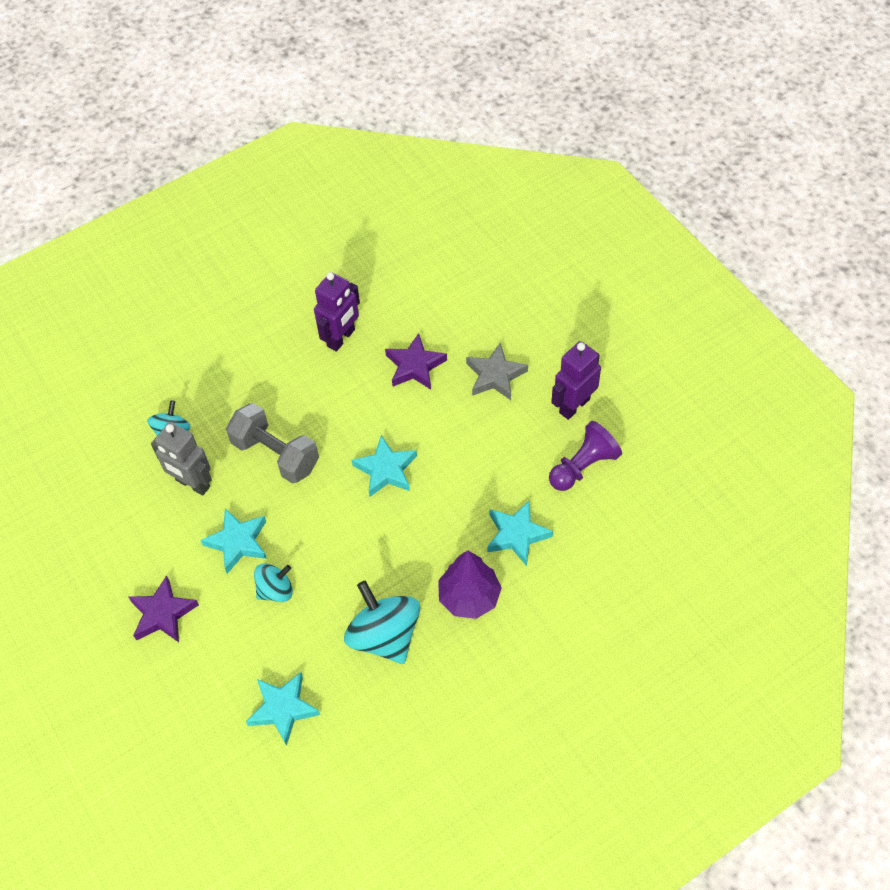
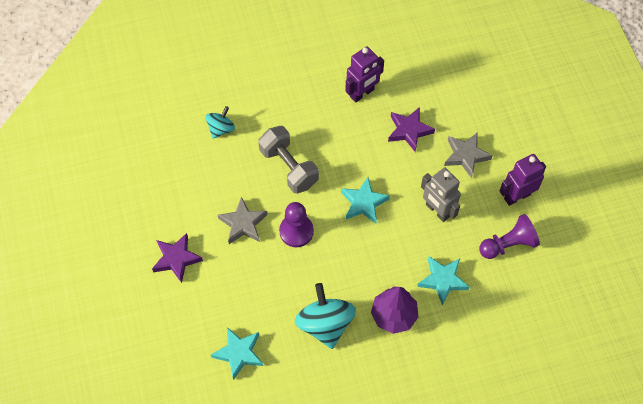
camera: 15 degrees right, 5 degrees up
(192, 484) = (224, 171): grey robot -> grey robot (437, 211)
(238, 542) = (243, 224): turquoise star -> grey star
(275, 590) = (259, 267): turquoise spinning top -> none
(310, 531) = (296, 231): none -> purple pawn

